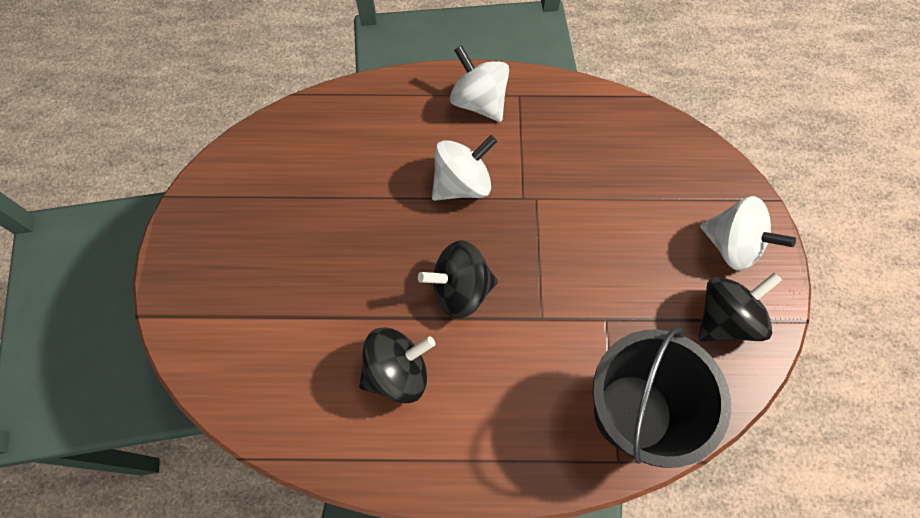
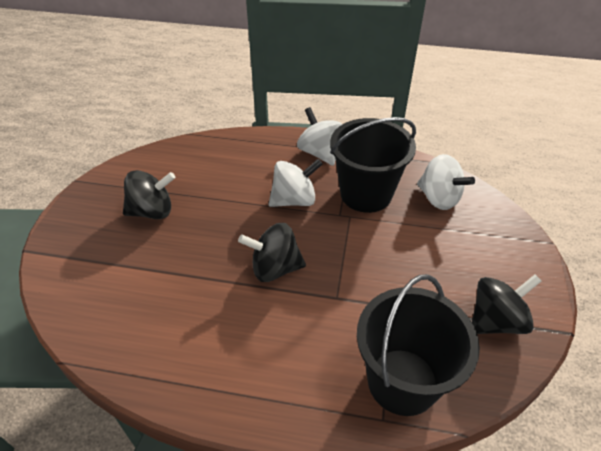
camera: 10 degrees right, 20 degrees down
(397, 372) = (207, 318): black spinning top -> black spinning top (152, 211)
(550, 161) = (366, 194): none -> black bucket
(731, 245) = (507, 268): white spinning top -> white spinning top (438, 198)

